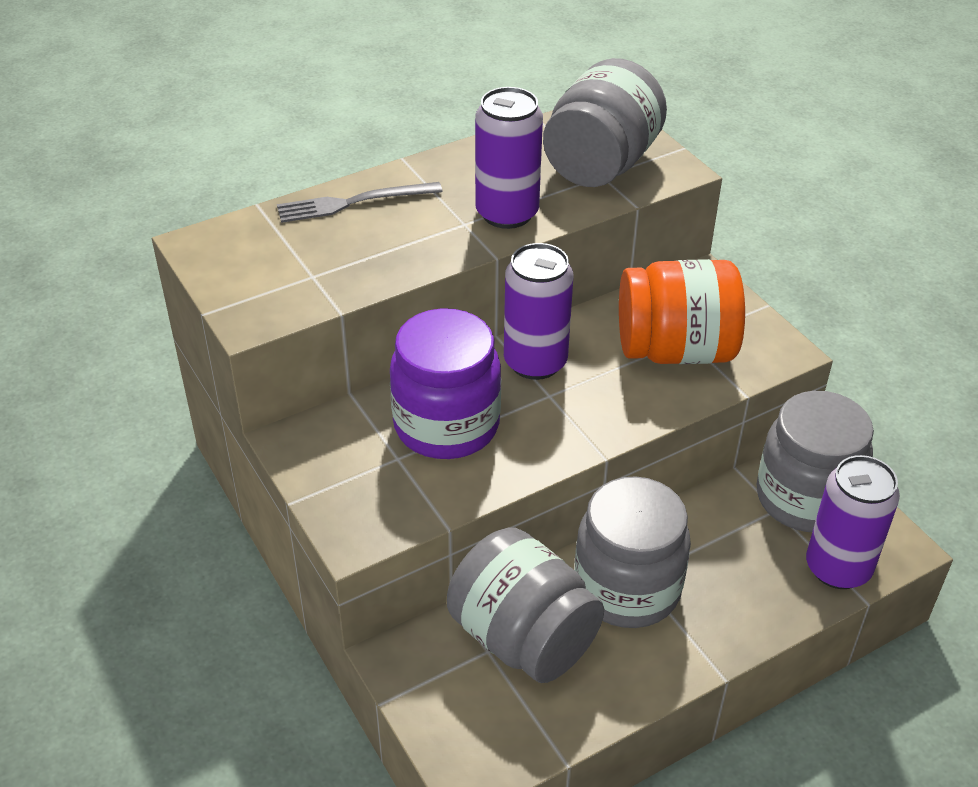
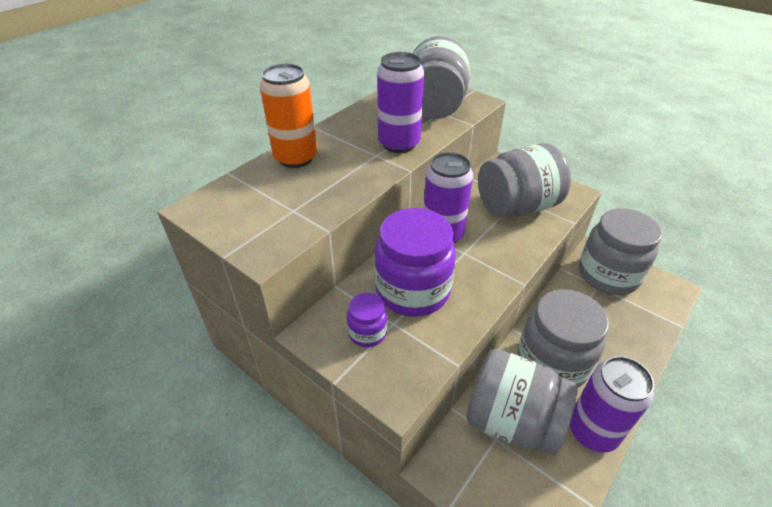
camera: 20 degrees left, 0 degrees up
(353, 202) = (295, 158): grey fork -> orange can
(359, 459) = (367, 332): none -> purple jar
(675, 350) = (517, 207): orange jar -> grey jar
(838, 568) = (653, 311): purple can -> purple can (592, 431)

